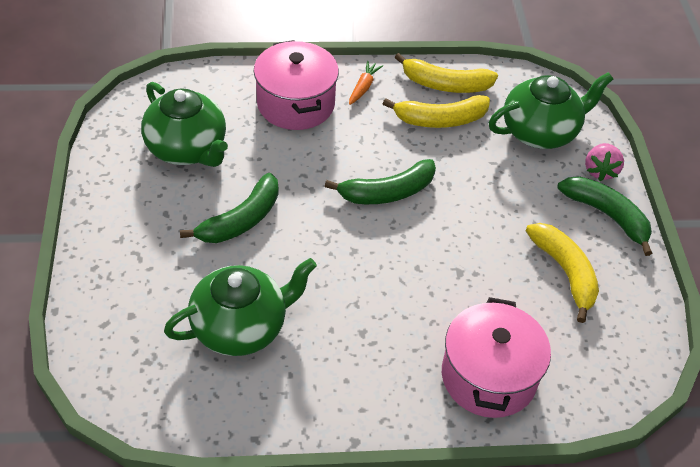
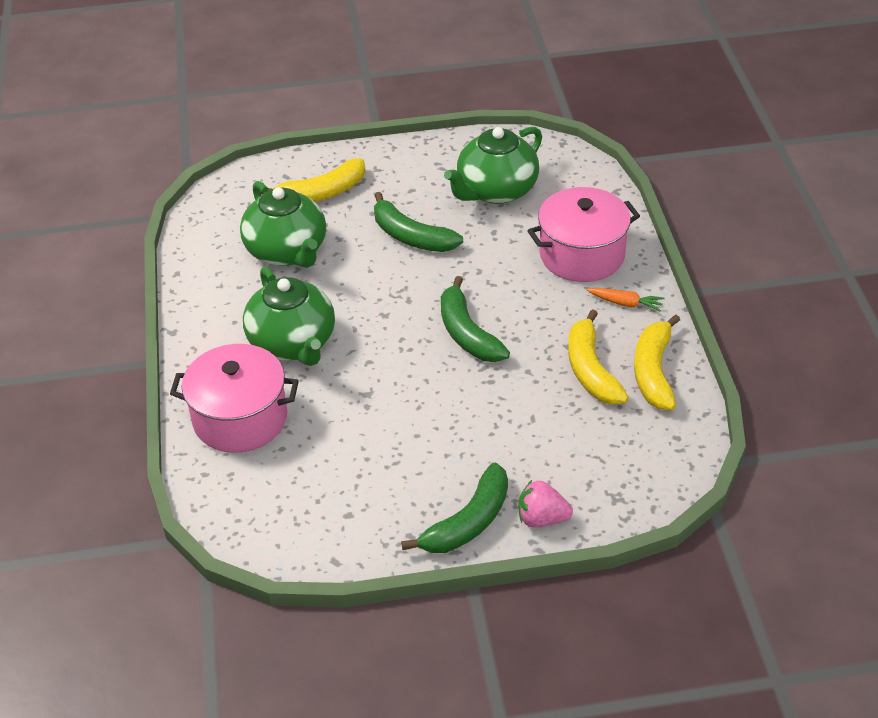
camera: 90 degrees right, 5 degrees down
(540, 132) = (596, 461): green teapot -> green teapot (293, 343)
(565, 272) = (376, 480): yellow banana -> yellow banana (321, 193)

